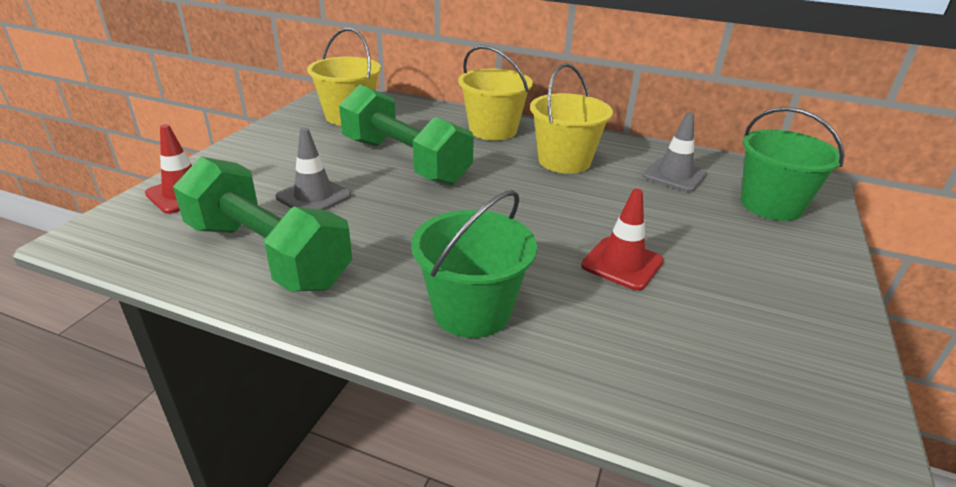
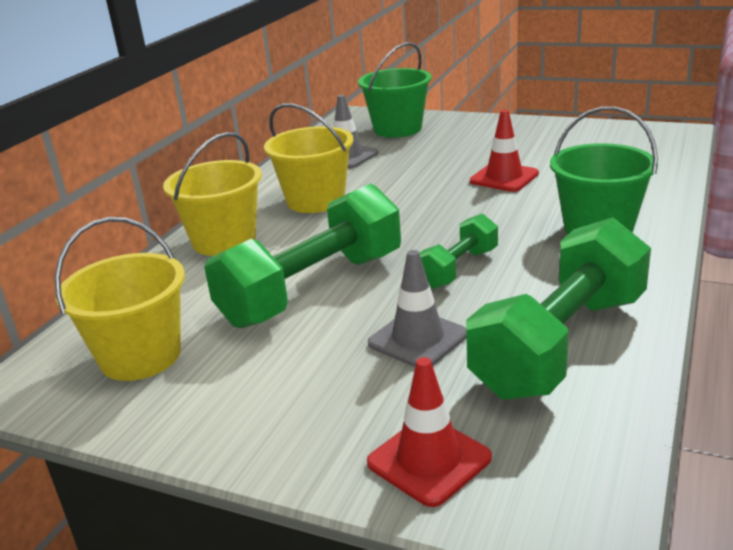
camera: 85 degrees left, 5 degrees down
(412, 219) = (458, 268): none -> green dumbbell

